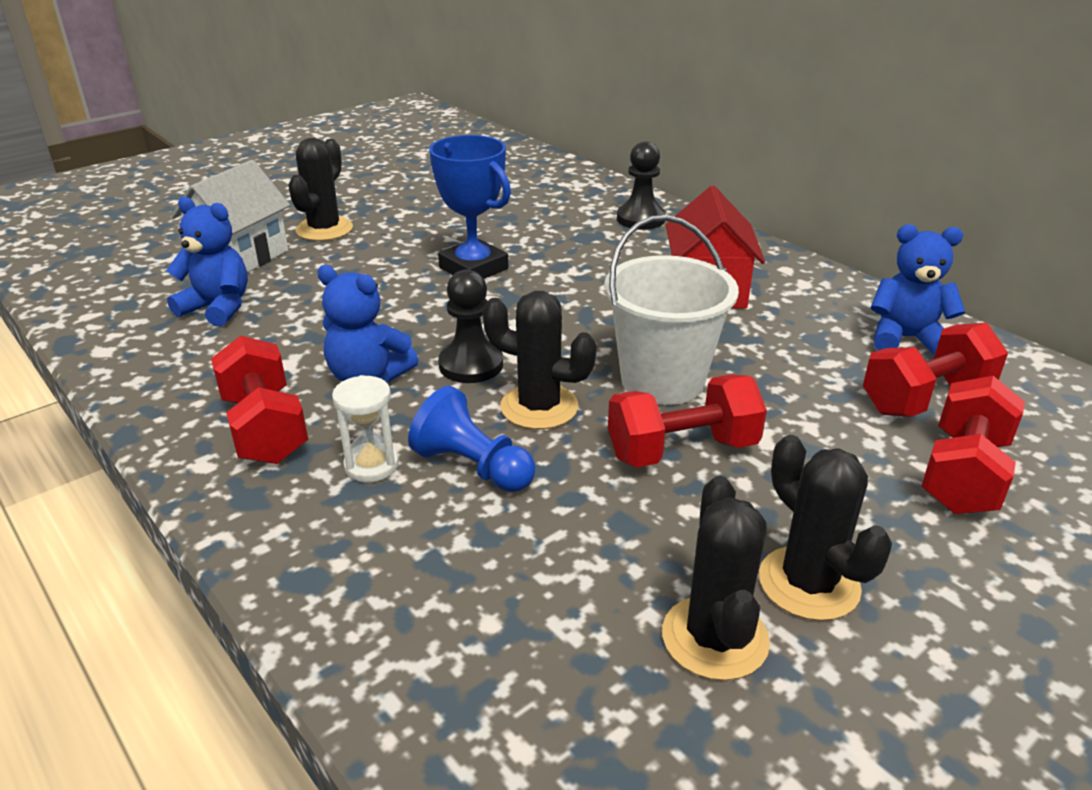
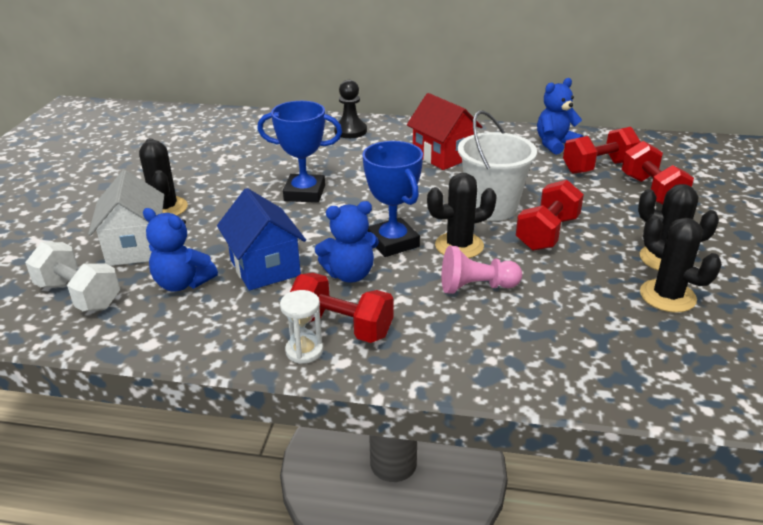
camera: 40 degrees left, 0 degrees up
(132, 279) = (79, 295): none -> white dumbbell
(218, 308) = (182, 283): blue teddy bear -> blue teddy bear turned 135 degrees counterclockwise
(306, 328) = (265, 268): none -> blue house
(371, 465) = (429, 312): white hourglass -> white hourglass (304, 351)
(471, 365) = (392, 242): black pawn -> blue trophy
(473, 467) = (476, 287): blue pawn -> pink pawn
(925, 398) = (598, 167): red dumbbell -> red dumbbell turned 45 degrees clockwise

